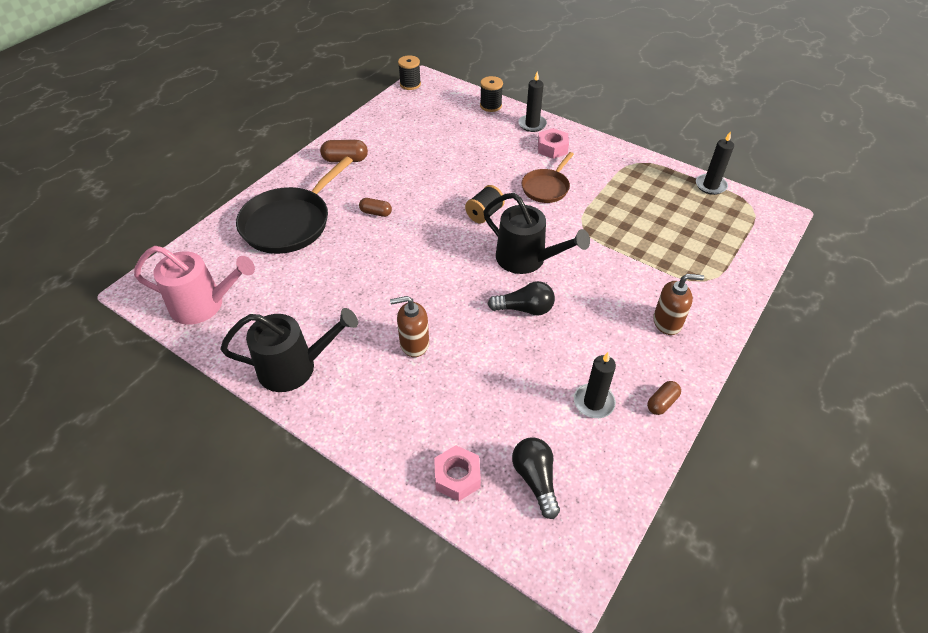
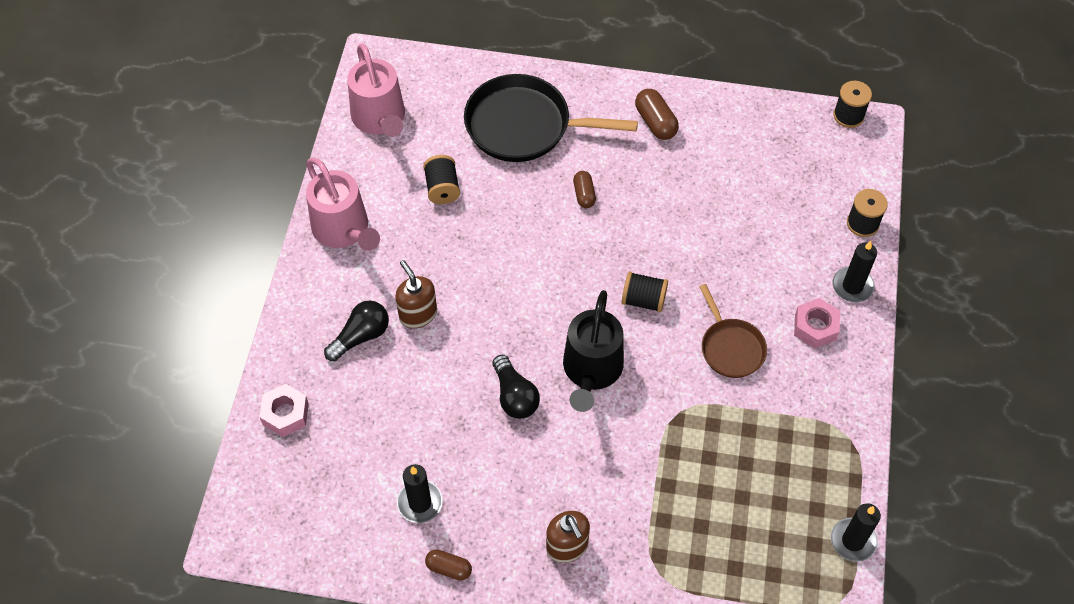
camera: 65 degrees right, 10 degrees up
(294, 367) = (344, 230): black watering can -> pink watering can
(306, 288) = (442, 188): none -> black spool
(535, 479) = (309, 479): black light bulb -> black light bulb (361, 336)
(546, 187) = (730, 348): brown pan -> brown pan turned 120 degrees counterclockwise

